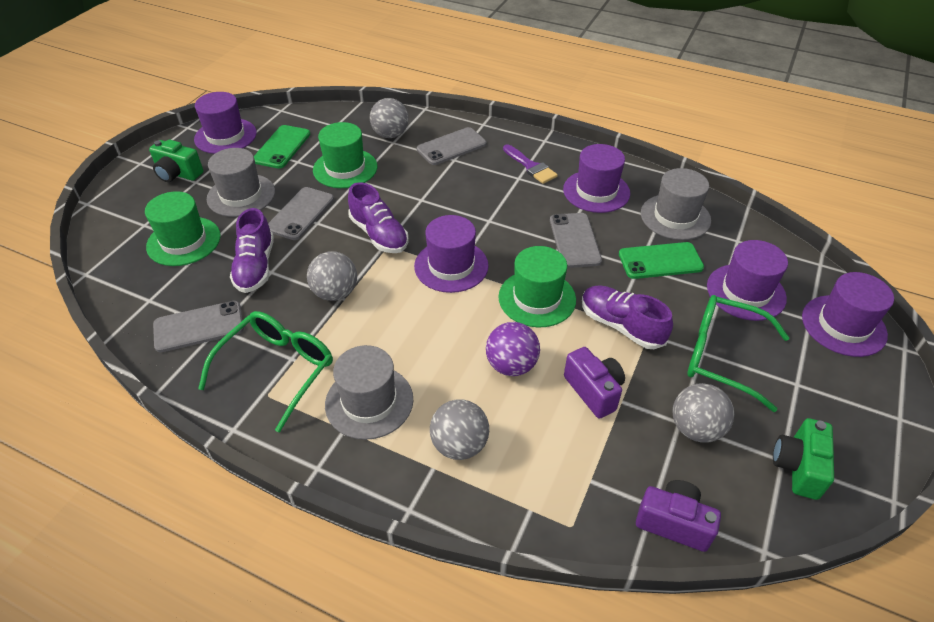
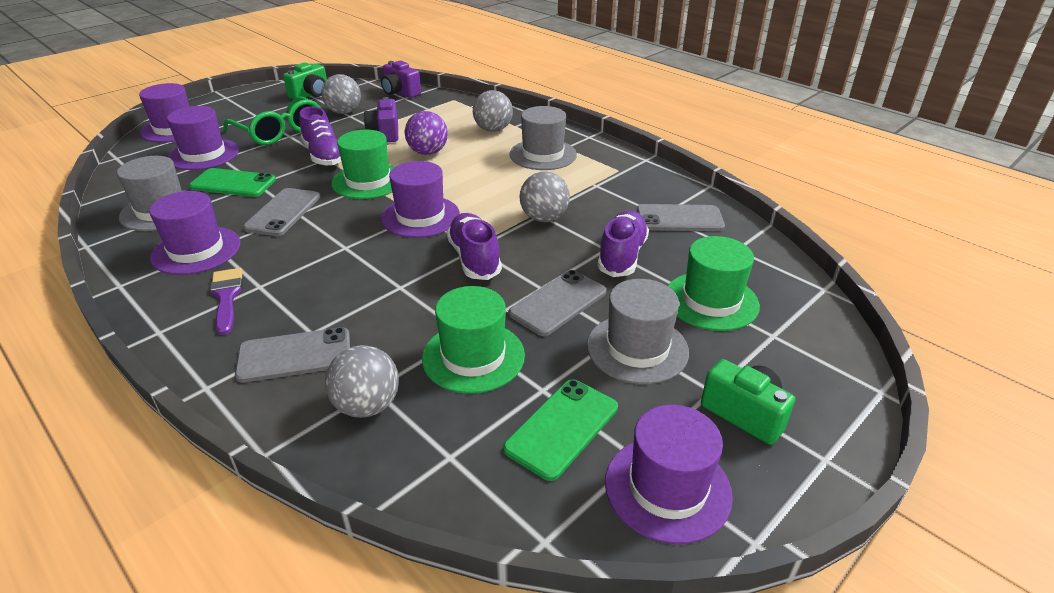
camera: 160 degrees left, 10 degrees down
(277, 370) = (609, 181): green glasses -> none

